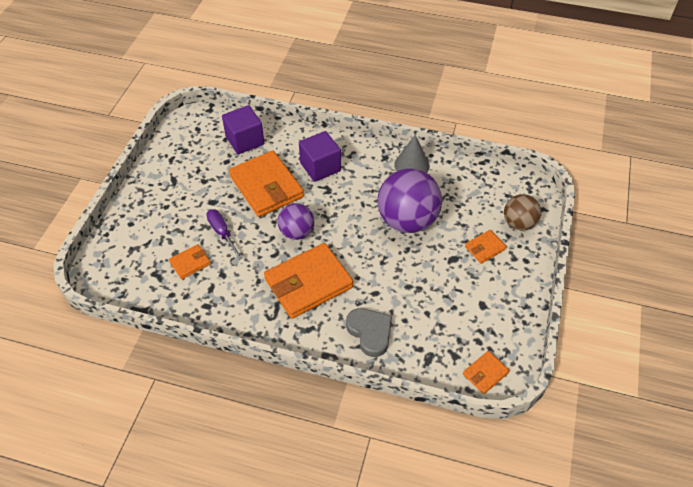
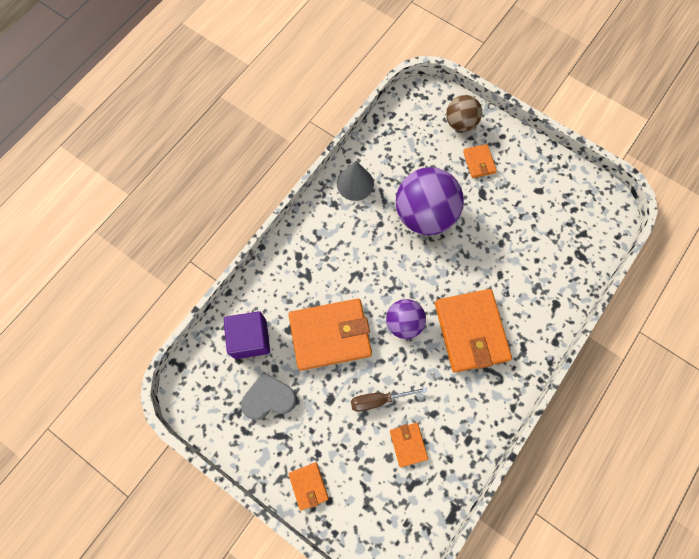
camera: 70 degrees left, 20 degrees up
(222, 233) = (378, 400): purple screwdriver -> brown screwdriver
(320, 167) = (323, 271): purple cube -> none
(370, 332) = (542, 294): grey heart -> grey heart (269, 398)
(485, 373) = (606, 217): orange wallet -> orange wallet (308, 485)

